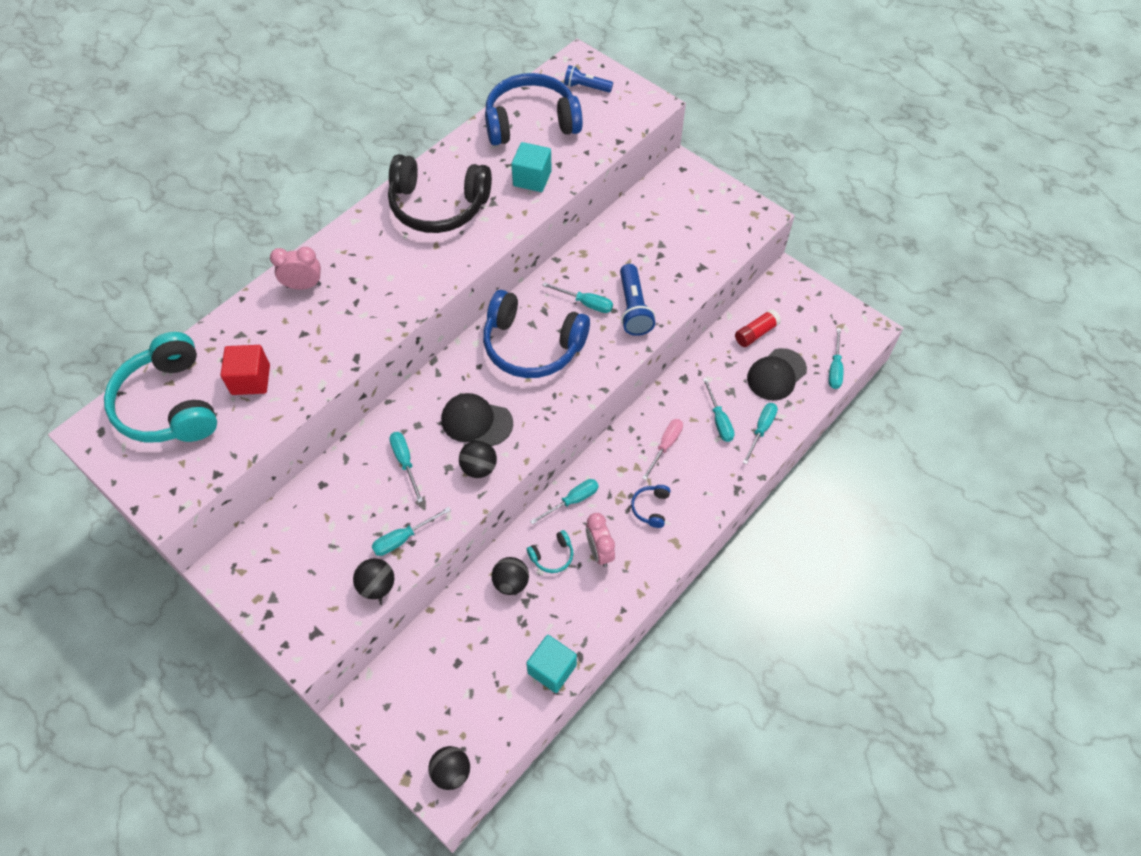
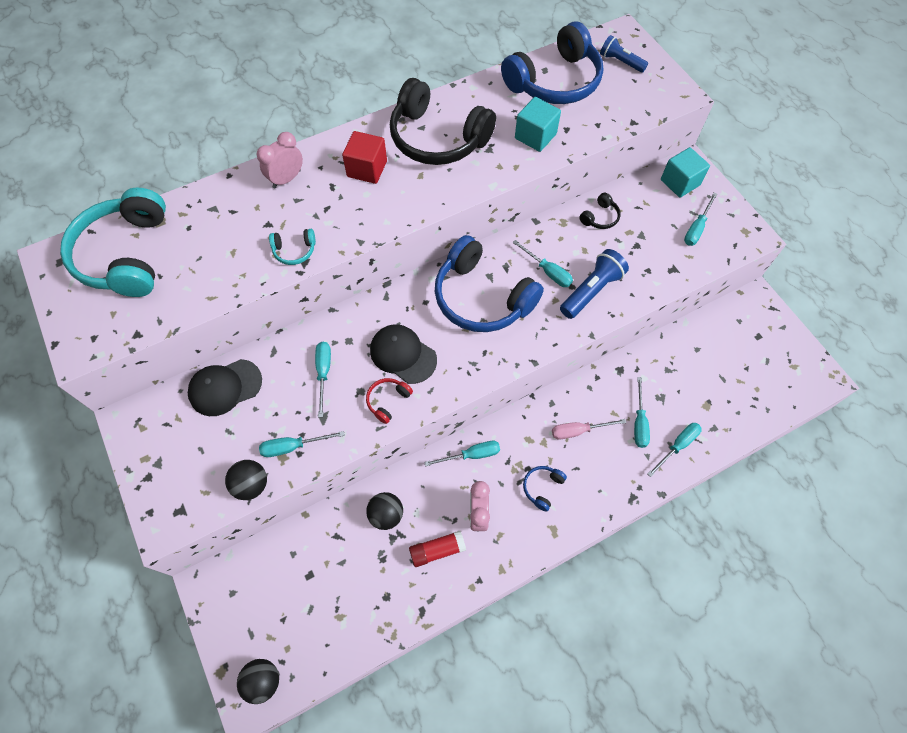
camera: 20 degrees right, 5 degrees up
(250, 379) = (204, 254): red cube -> red cube (367, 169)
(303, 285) = (287, 179): pink clock -> pink clock turned 60 degrees counterclockwise
(479, 468) = (388, 401): black ball -> red headphones
(531, 122) = (555, 82): blue headphones -> blue headphones turned 135 degrees clockwise
(552, 556) = (433, 502): turquoise headphones -> turquoise headphones (294, 251)
(552, 669) = (391, 614): turquoise cube -> turquoise cube (680, 182)
(616, 239) = (600, 217): none -> black headphones
(633, 309) = (591, 290): blue flashlight -> blue flashlight turned 150 degrees counterclockwise
(665, 446) = (578, 431): pink screwdriver -> pink screwdriver turned 150 degrees counterclockwise
(756, 333) = (706, 347): red glue stick -> red glue stick (437, 550)
(776, 374) = (712, 395): black cap -> black cap (225, 387)
(834, 368) = (773, 408): turquoise screwdriver -> turquoise screwdriver (696, 228)

